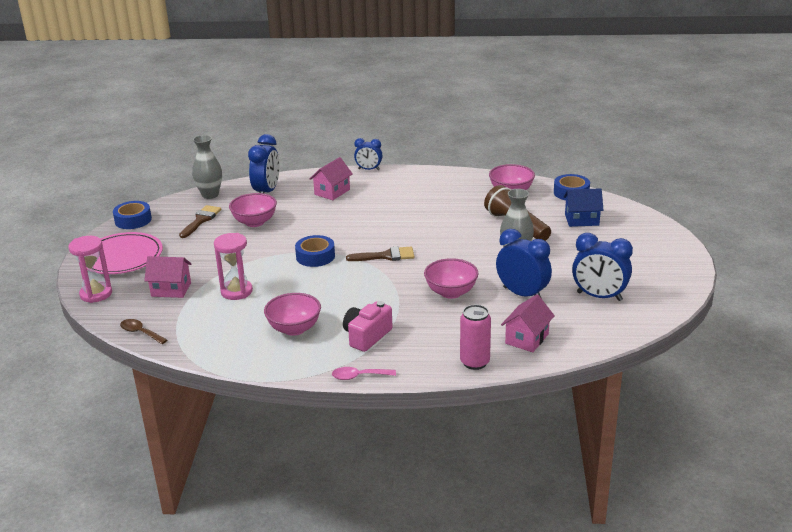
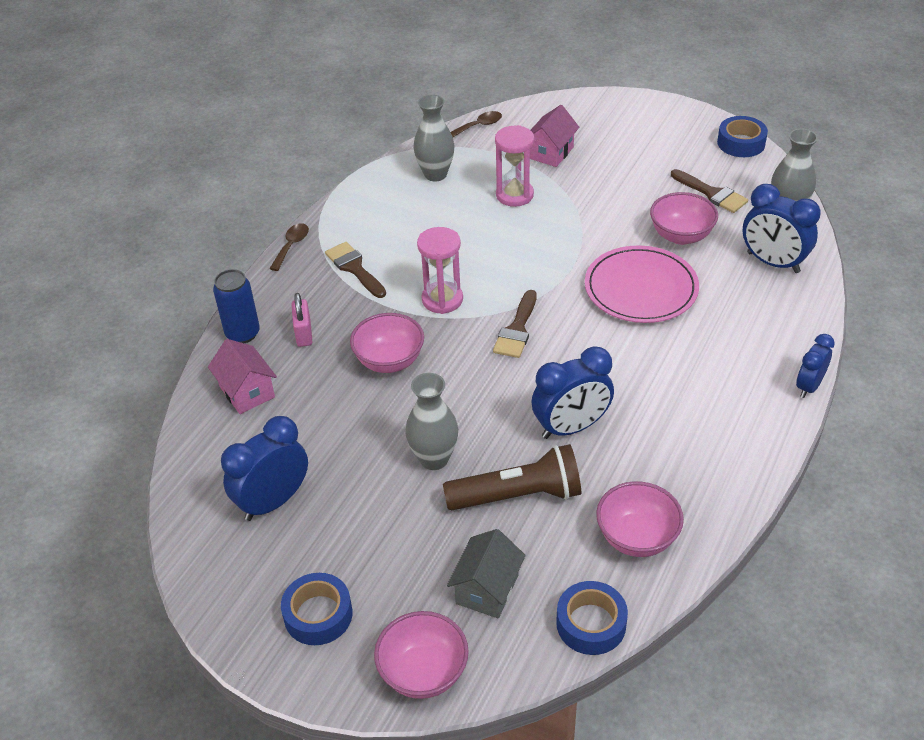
camera: 115 degrees right, 15 degrees up
(96, 294) = (574, 106): pink hourglass -> pink hourglass (442, 299)
(122, 257) = (648, 128): pink plate -> pink plate (641, 288)
(223, 334) = (435, 174): none -> grey vase
(294, 329) = (409, 221): pink bowl -> pink bowl (423, 672)
(315, 256) = (556, 268): blue tape -> blue tape (318, 615)
(332, 192) = (741, 326): pink house -> none
(359, 376) = (291, 246): pink spoon -> brown spoon
(367, 336) = (354, 268): pink camera -> brown brush
(453, 335) = (304, 334): none -> pink padlock
(474, 362) = (243, 333): pink can -> blue can
(522, 294) = (337, 425): blue clock -> blue clock (571, 427)
(581, 220) = (487, 589): blue house -> grey house

